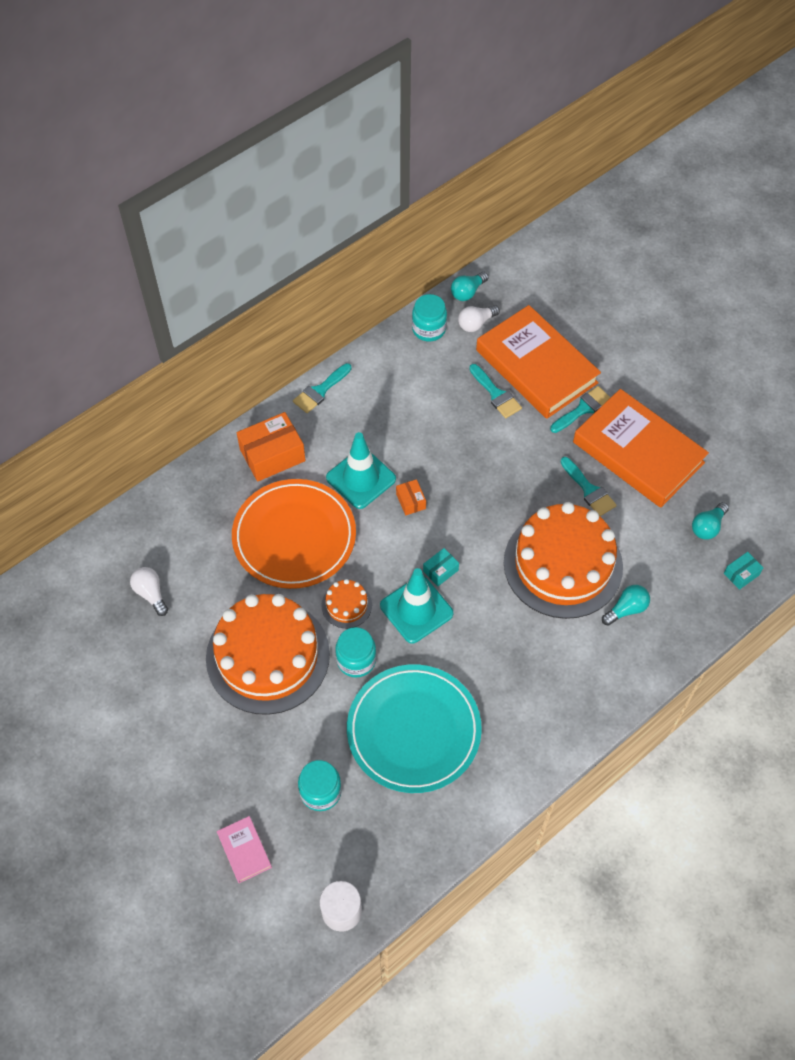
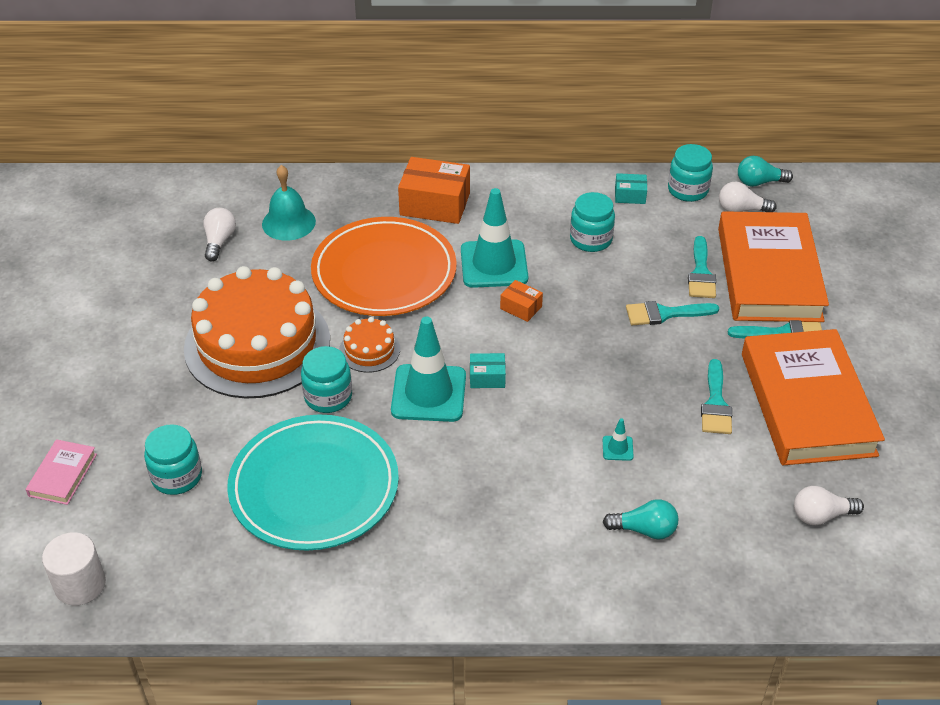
camera: 40 degrees right, 15 degrees down
(184, 542) = (288, 222): none -> turquoise bell
(320, 390) = (531, 182): turquoise brush -> turquoise brush (665, 314)
(404, 414) = (591, 239): none -> turquoise jar
(411, 501) = (521, 307): orange box -> orange box turned 75 degrees counterclockwise
(563, 564) = (617, 448): orange cake -> turquoise traffic cone
(707, 527) = (821, 515): turquoise light bulb -> white light bulb
(741, 574) = (817, 584): turquoise box -> turquoise box (630, 195)

